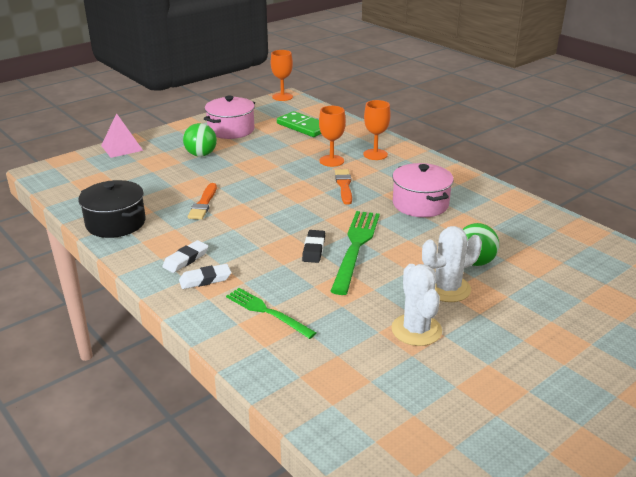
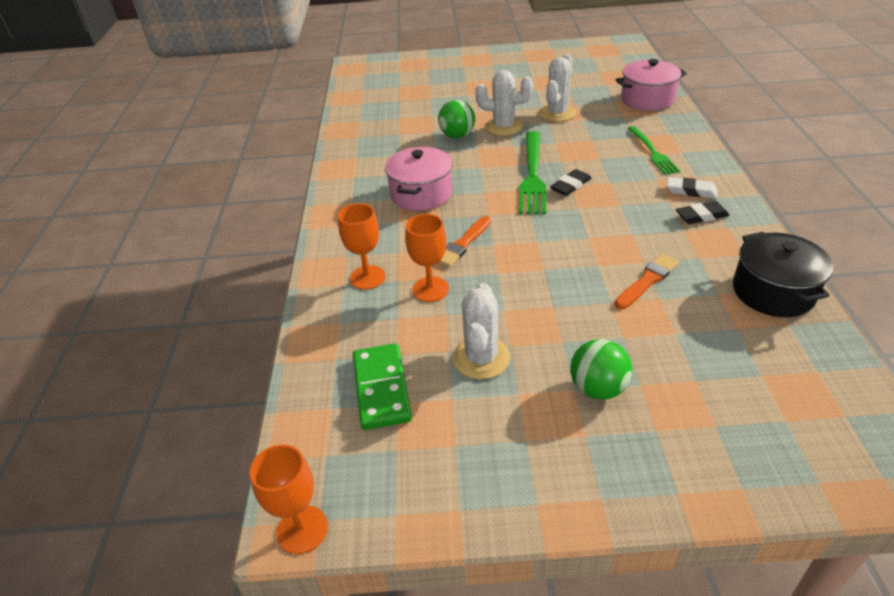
camera: 140 degrees left, 10 degrees up
(122, 148) = (736, 484): pink pyramid -> none
(186, 259) = (701, 216): white eraser -> black eraser
(231, 130) = (502, 442): pink pot -> pink pot (647, 99)
(269, 147) = (481, 358): none -> white cactus
(356, 247) = (532, 175): green fork -> green fork turned 45 degrees counterclockwise

